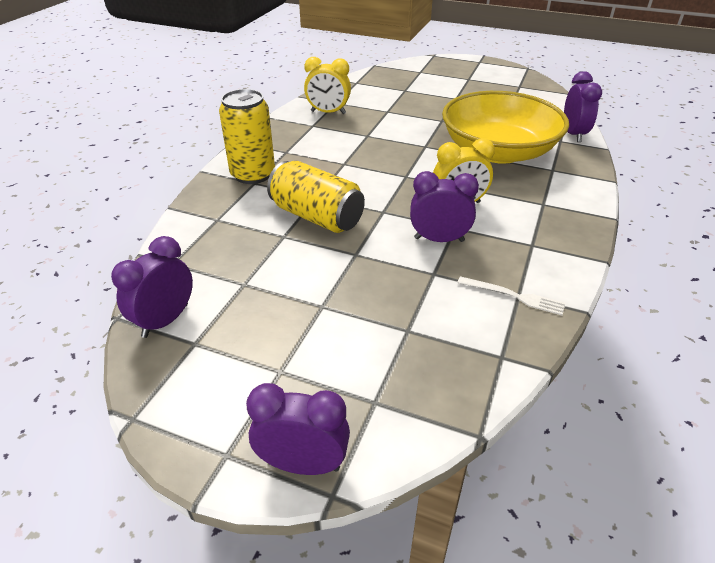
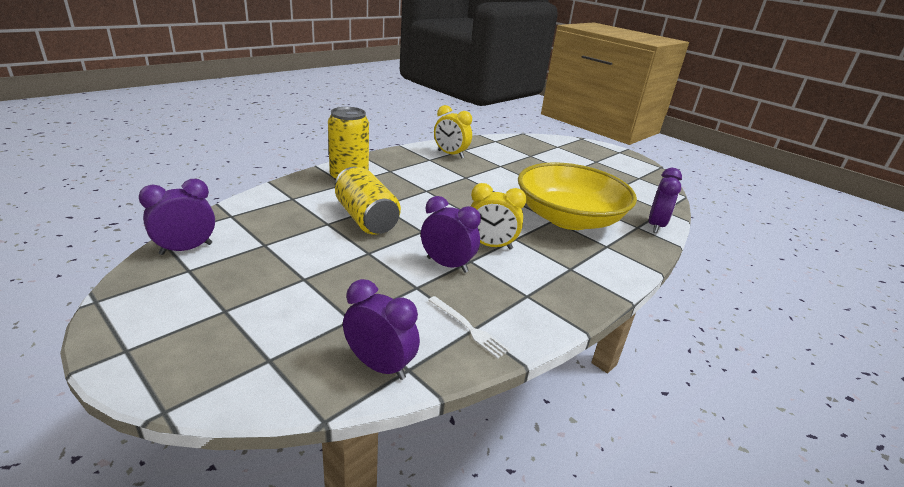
camera: 20 degrees right, 10 degrees down
(303, 464) = (169, 379): purple clock -> purple clock (380, 366)

